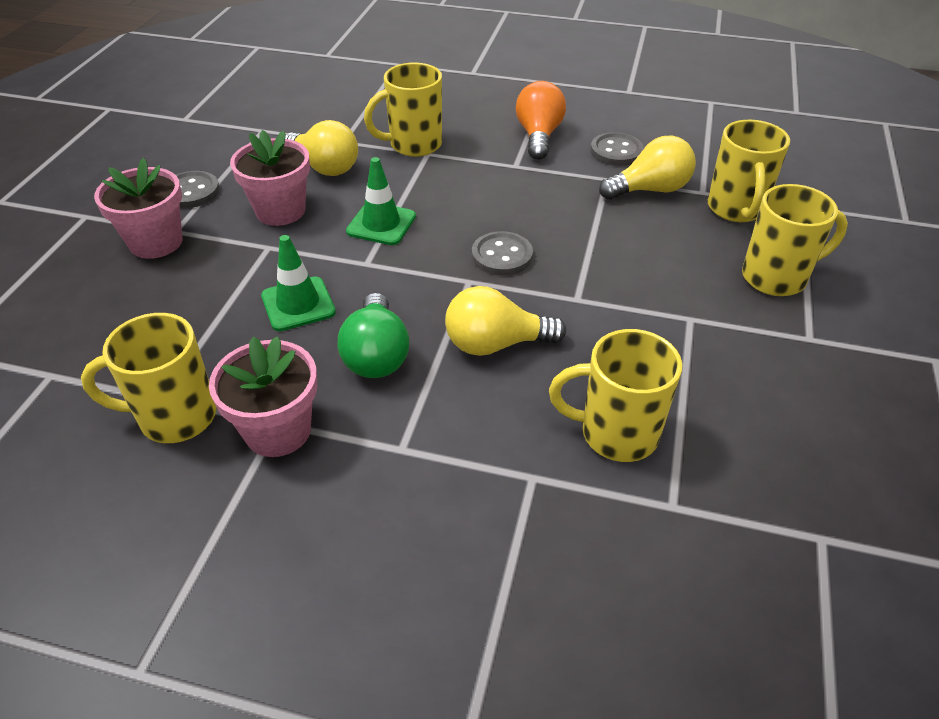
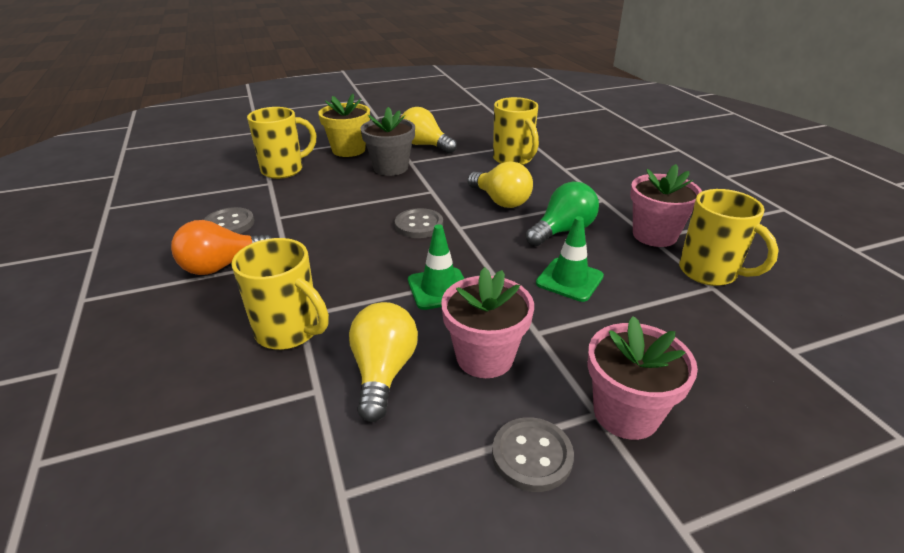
camera: 125 degrees left, 10 degrees down
(650, 190) = (281, 199): yellow light bulb -> yellow light bulb (425, 145)
(680, 292) = (390, 168): none -> grey flower pot
(776, 277) = (348, 150): yellow mug -> yellow flower pot

